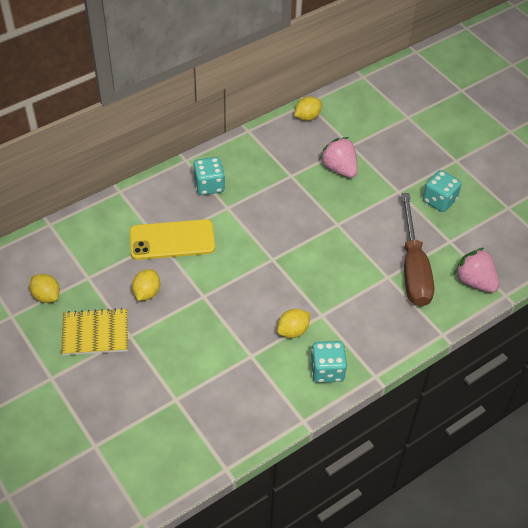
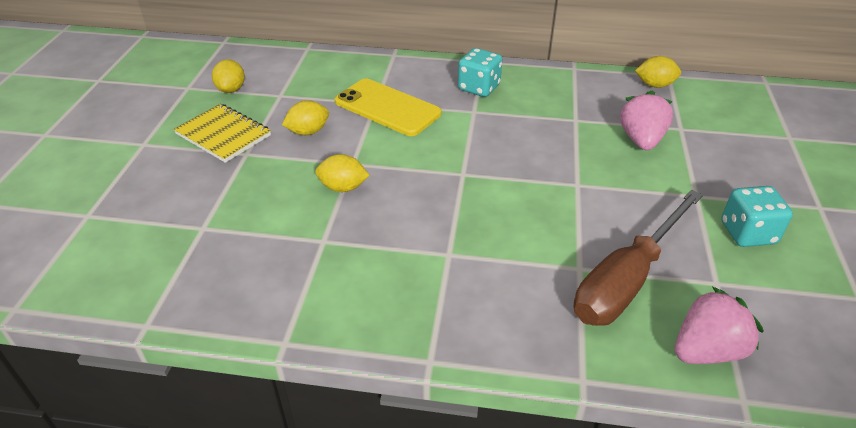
camera: 45 degrees right, 10 degrees down
(293, 331) = (396, 248): yellow lemon -> yellow lemon (343, 187)
(327, 370) = (381, 312): turquoise dice -> none
(474, 281) = (706, 350): pink strawberry -> pink strawberry turned 60 degrees clockwise

